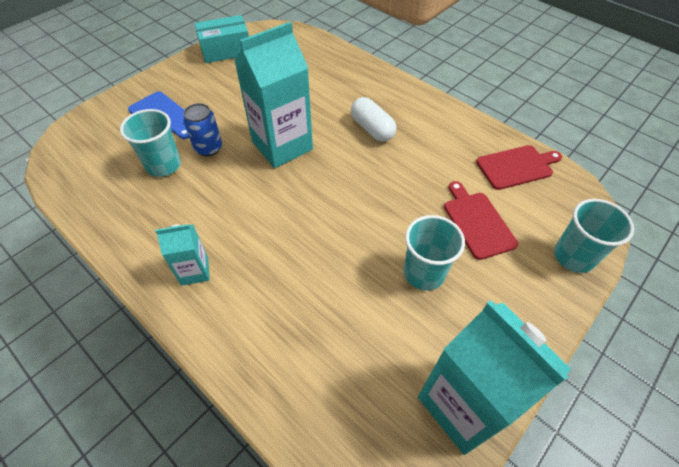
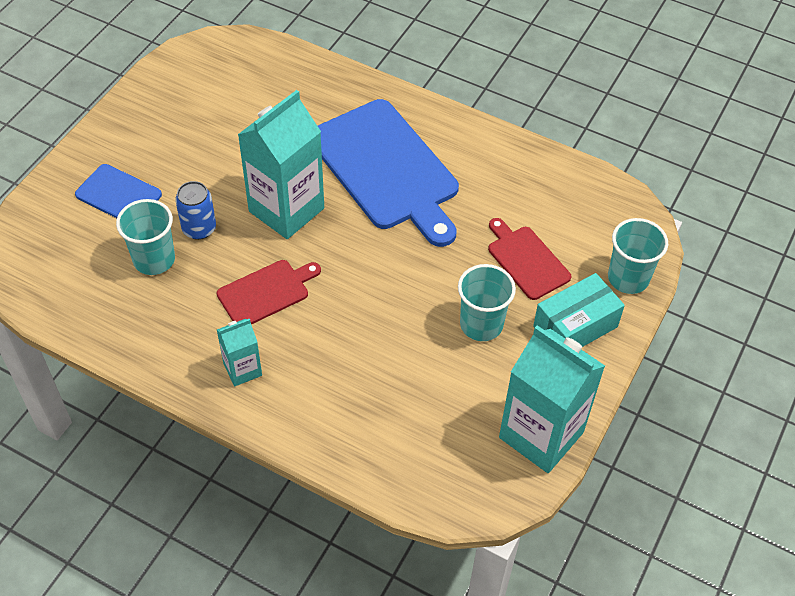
camera: 15 degrees left, 0 degrees up
(226, 50) = (164, 87): turquoise box -> turquoise box (575, 326)
(372, 129) = (386, 169): white capsule -> blue cutting board
(517, 167) = (559, 188): red cutting board -> red cutting board (266, 292)

